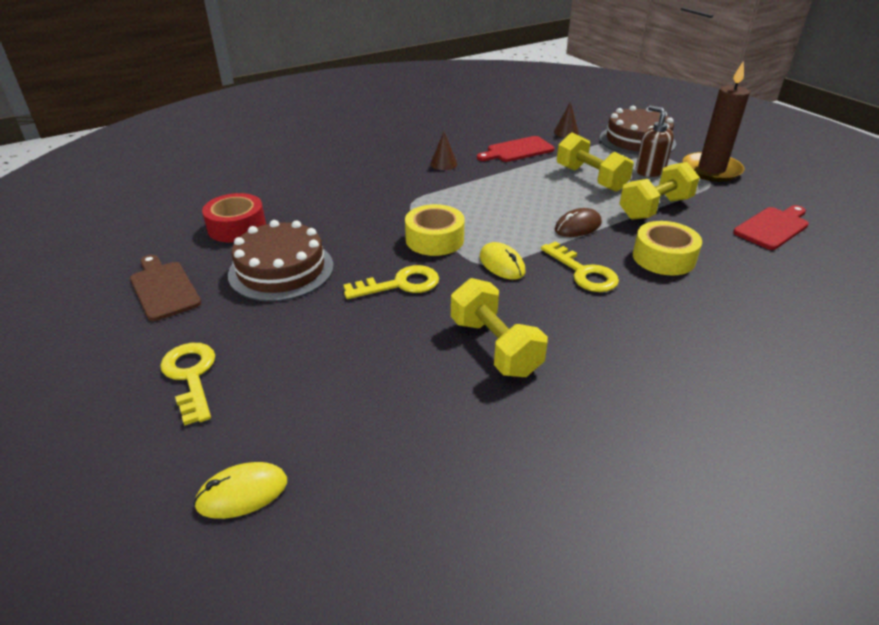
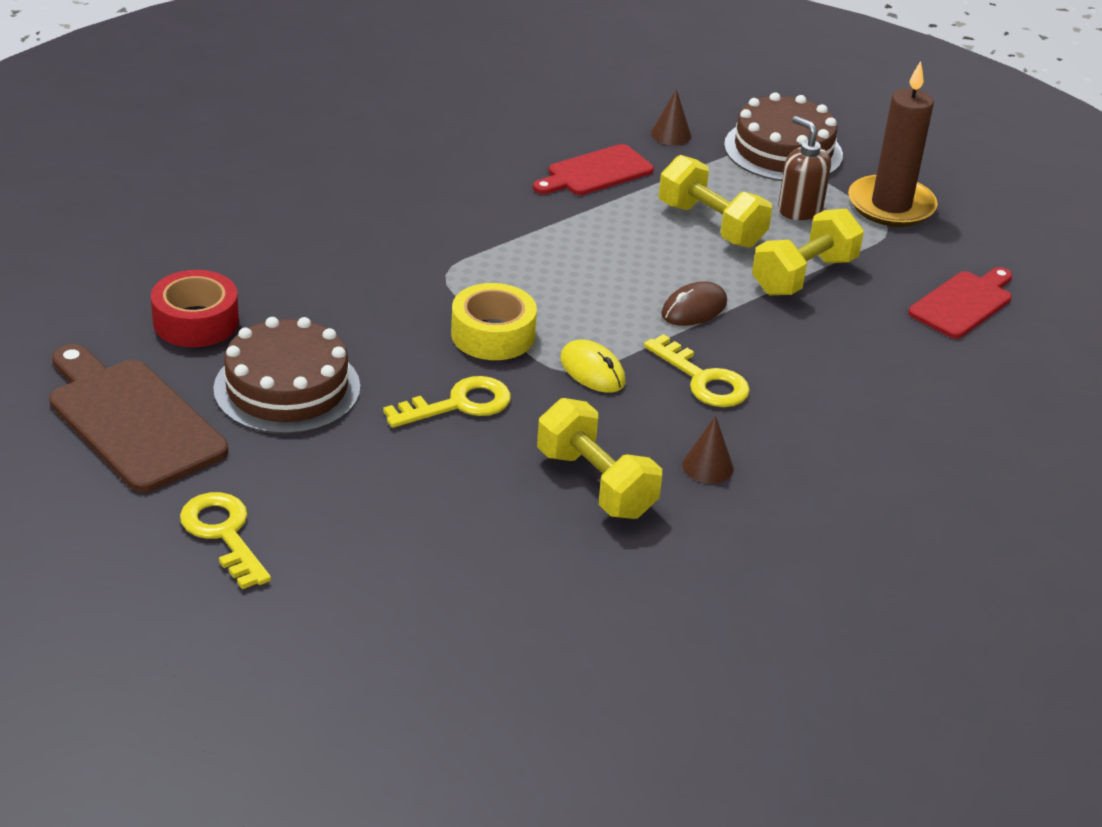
camera: 10 degrees left, 0 degrees up
(164, 288) = (132, 421): brown cutting board -> brown cutting board, size x1.54
(242, 493) = (338, 654): yellow mouse -> none
(443, 164) = (482, 201): brown cone -> brown cone (708, 466)
(663, 257) = (810, 354): yellow tape -> none

